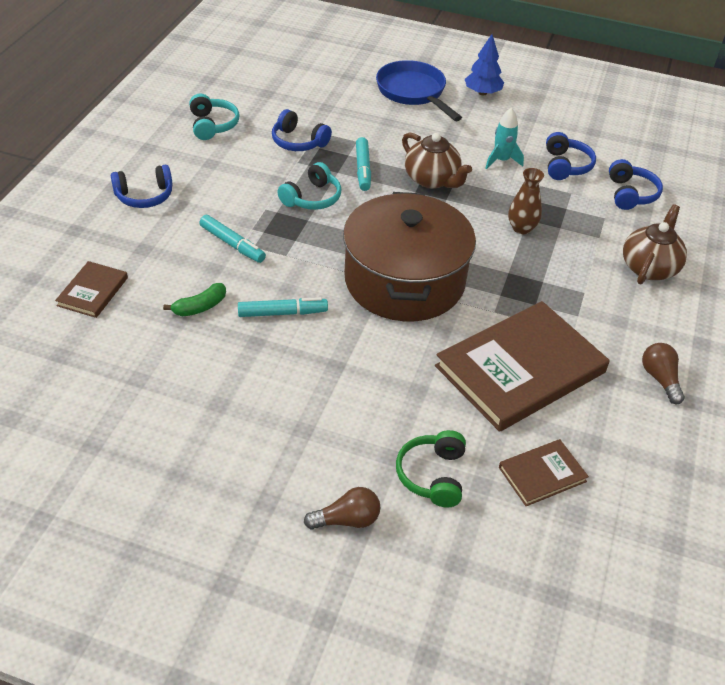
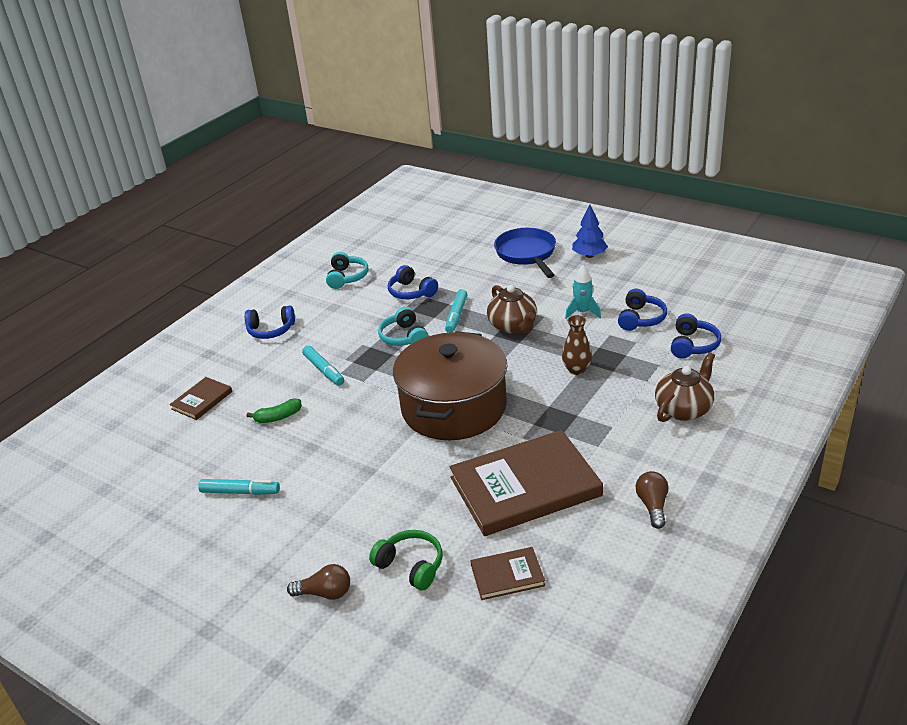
camera: 20 degrees right, 10 degrees down
(282, 313) = (341, 426): turquoise marker -> turquoise marker (240, 492)
(312, 198) = (404, 337): turquoise headphones -> turquoise headphones turned 105 degrees clockwise
(432, 475) = (411, 566): green headphones -> green headphones turned 105 degrees clockwise

